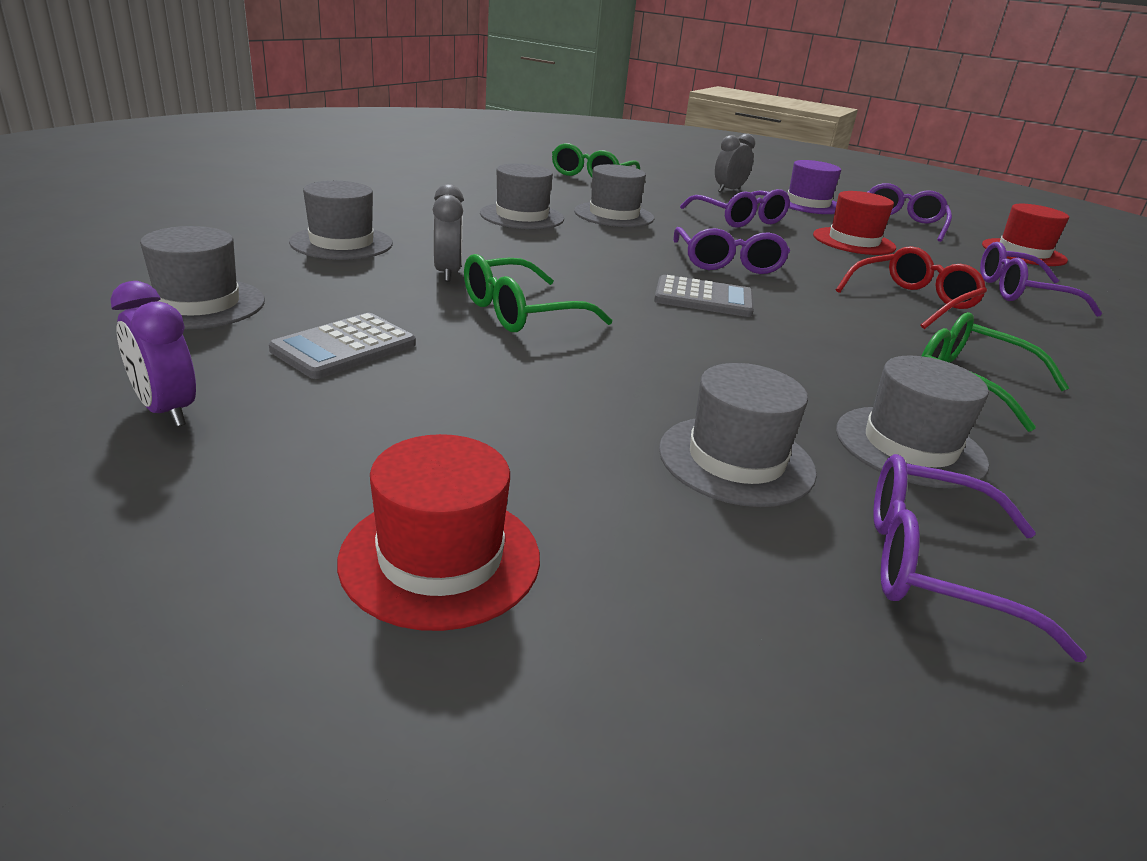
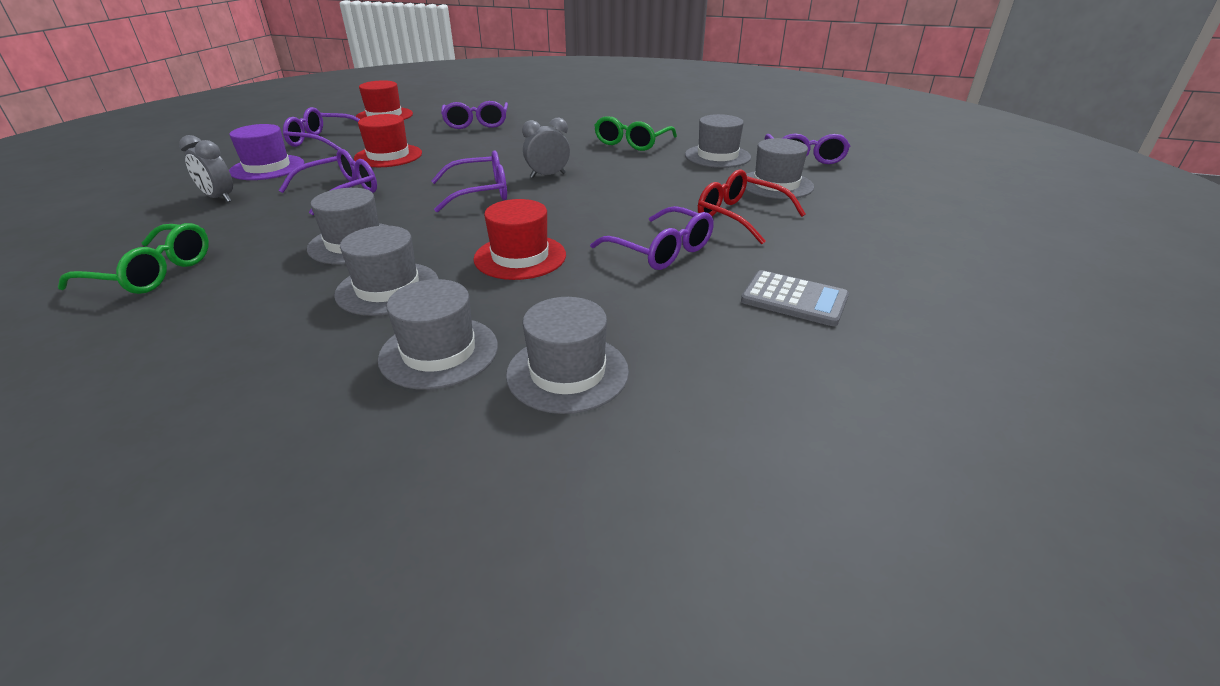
camera: 100 degrees left, 5 degrees up
(167, 410) = (948, 332): purple clock -> none
(198, 304) = (806, 394): grey hat -> grey hat (439, 352)
(440, 558) = (929, 230): red hat -> red hat (520, 257)
(447, 273) = (606, 293): grey clock -> grey clock (548, 175)
(522, 312) = (660, 250): green glasses -> purple glasses
(703, 298) = (570, 197): grey calculator -> none
(912, 301) = (518, 147): red glasses -> red glasses (740, 217)

